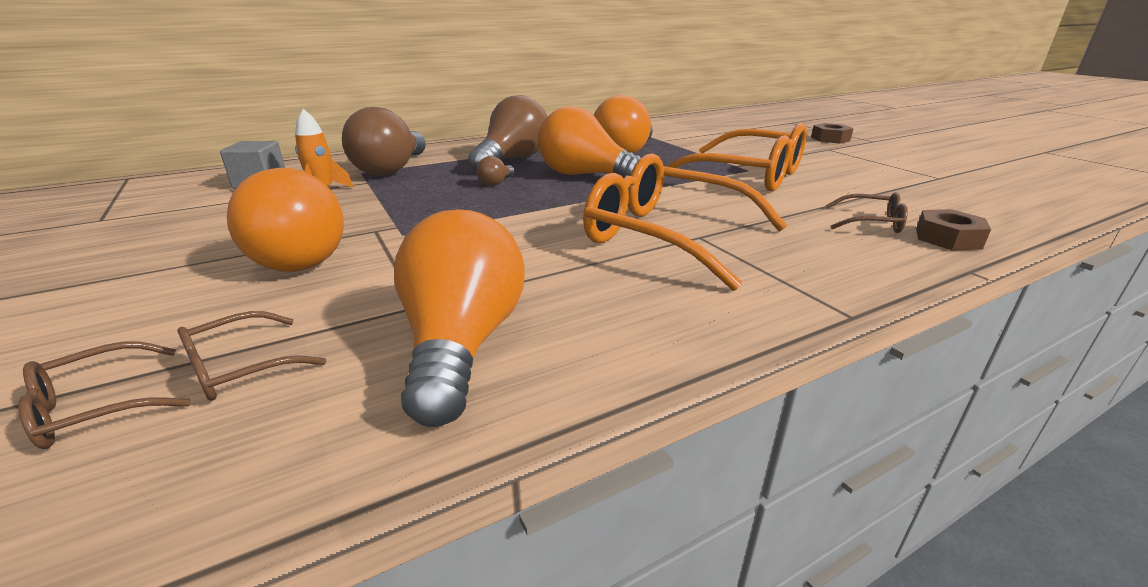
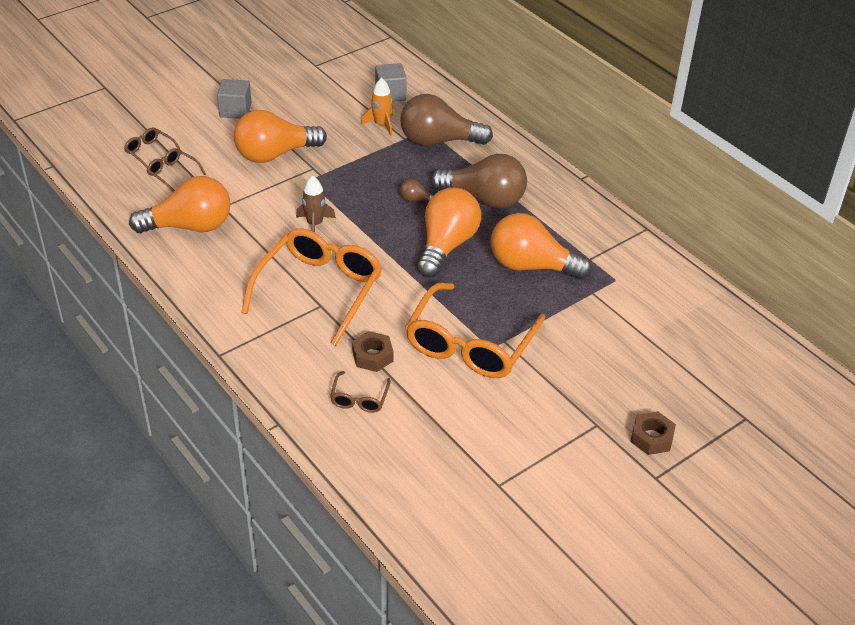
camera: 80 degrees right, 15 degrees up
(109, 287) = (235, 110): none -> grey cube
(515, 234) = (315, 224): none -> brown rocket
(947, 238) = (333, 432): brown nut -> brown nut (372, 356)

